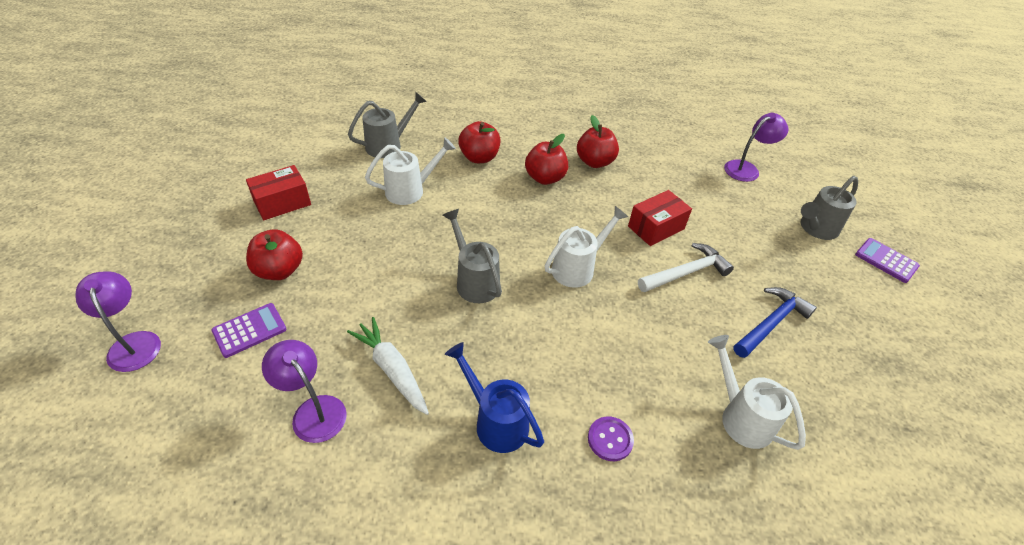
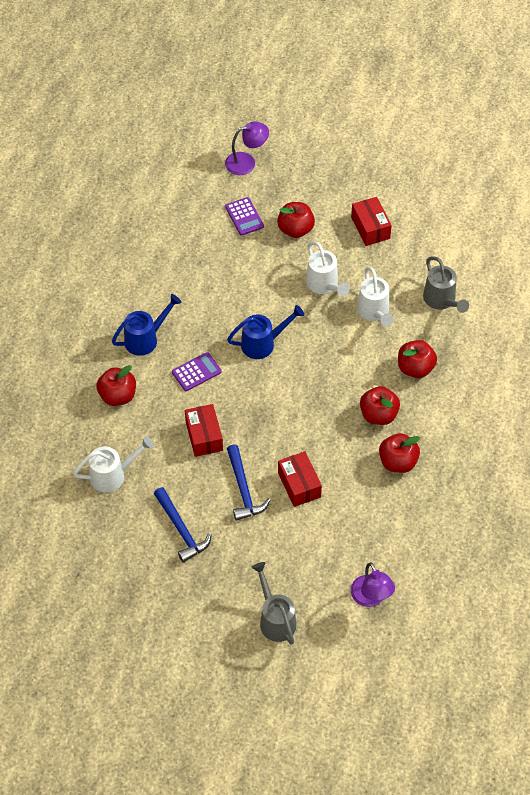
camera: 105 degrees right, 10 degrees up
(313, 410) = (176, 250): purple lamp -> none
(392, 370) = (196, 289): white carrot -> none
(474, 281) = (263, 344): grey watering can -> blue watering can
(577, 268) = (263, 413): white watering can -> white watering can (324, 285)
(610, 439) = (118, 396): purple button -> red apple
(633, 321) = (204, 436): none -> red box
(686, 273) = (243, 489): white hammer -> blue hammer
(886, 260) = (226, 659): purple calculator -> purple calculator (196, 372)

